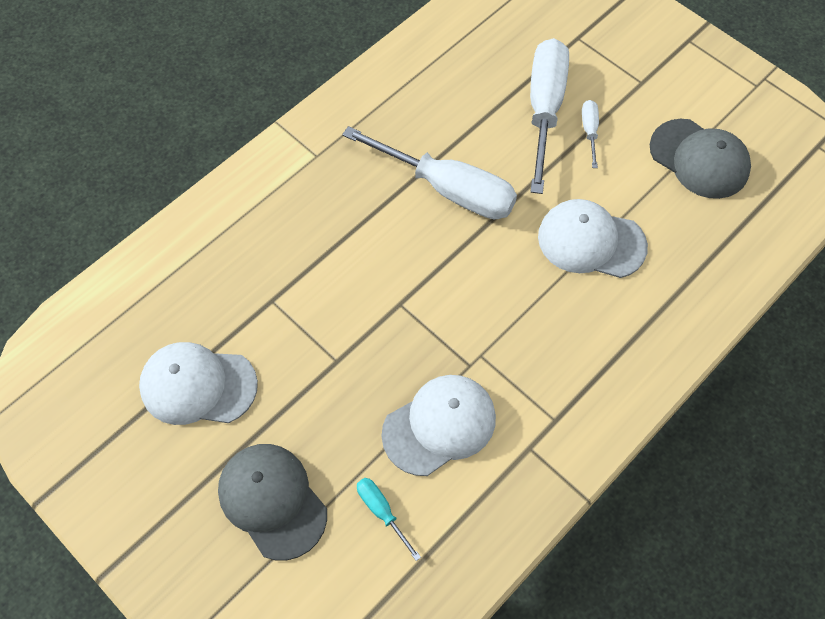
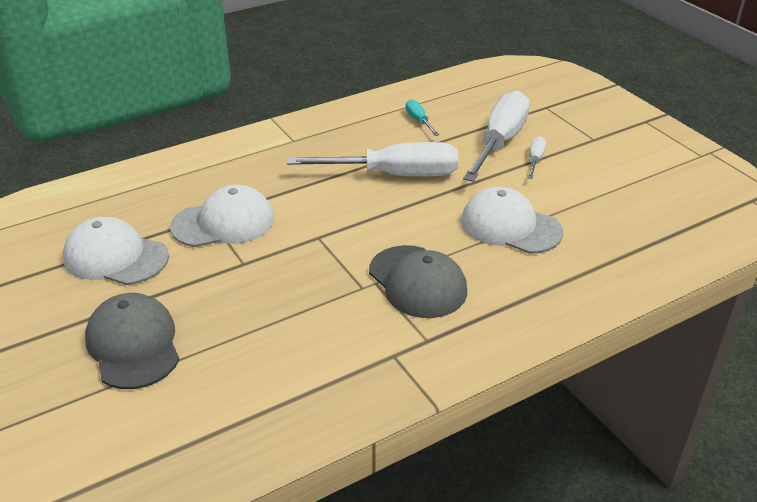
camera: 15 degrees right, 25 degrees down
(382, 512) = (229, 373): turquoise screwdriver -> turquoise screwdriver (419, 121)
(439, 425) = (314, 322): white cap -> white cap (223, 223)
(447, 189) = (394, 175): white screwdriver -> white screwdriver turned 45 degrees counterclockwise
(699, 159) = (632, 191): grey cap -> grey cap (417, 282)

